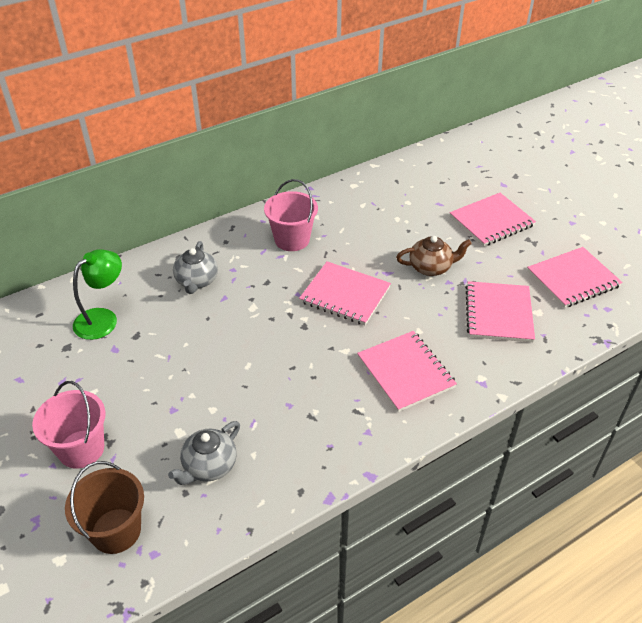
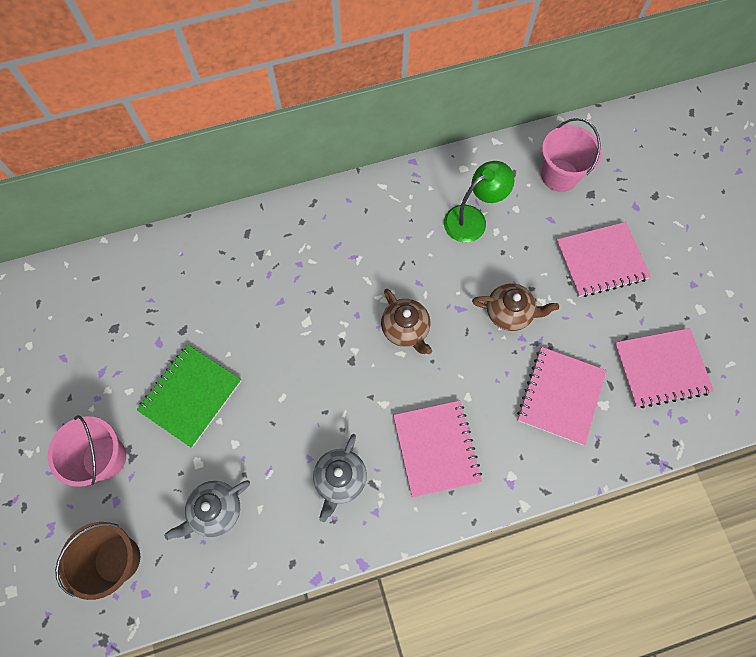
camera: 15 degrees right, 25 degrees up
(103, 318) = (155, 299): green lamp -> green lamp (472, 219)
(158, 382) = (191, 396): none -> green notebook
(197, 281) = (258, 271): grey teapot -> grey teapot (340, 479)
(292, 239) = (372, 236): pink bucket -> pink bucket (559, 175)
(345, 295) = (405, 329): pink notebook -> brown teapot

